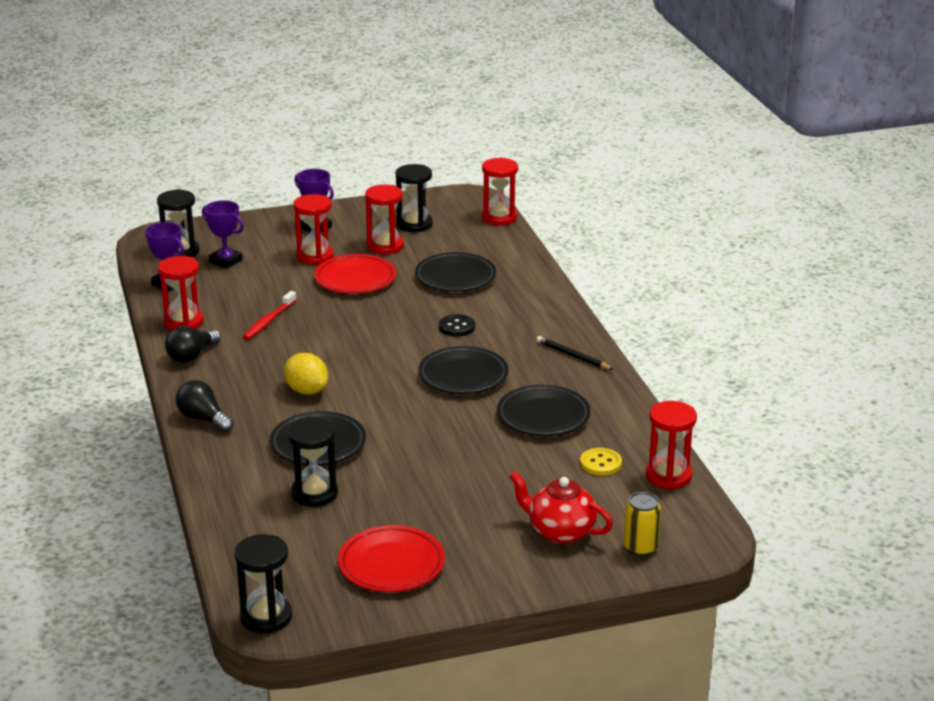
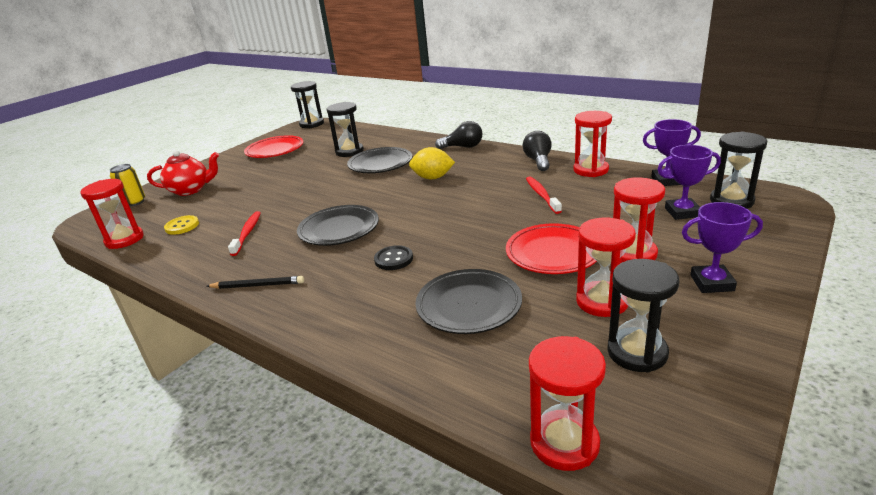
camera: 145 degrees right, 0 degrees up
(543, 416) = (247, 233): black plate -> red toothbrush

